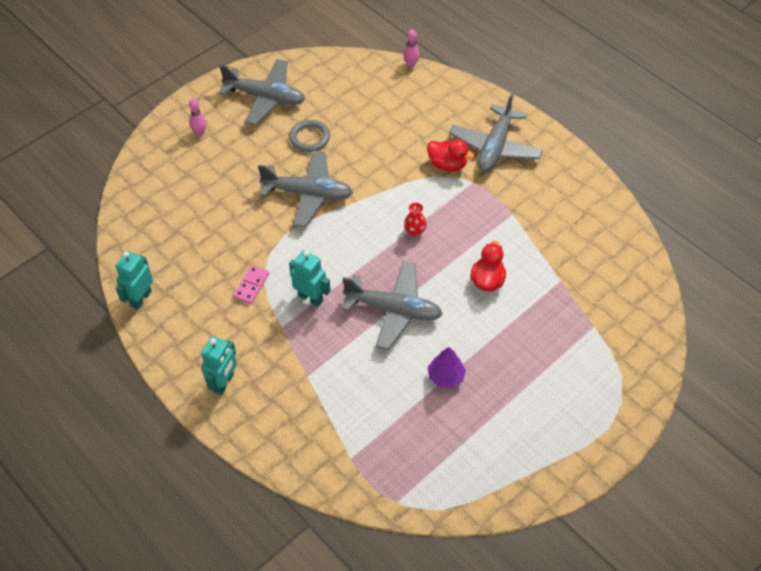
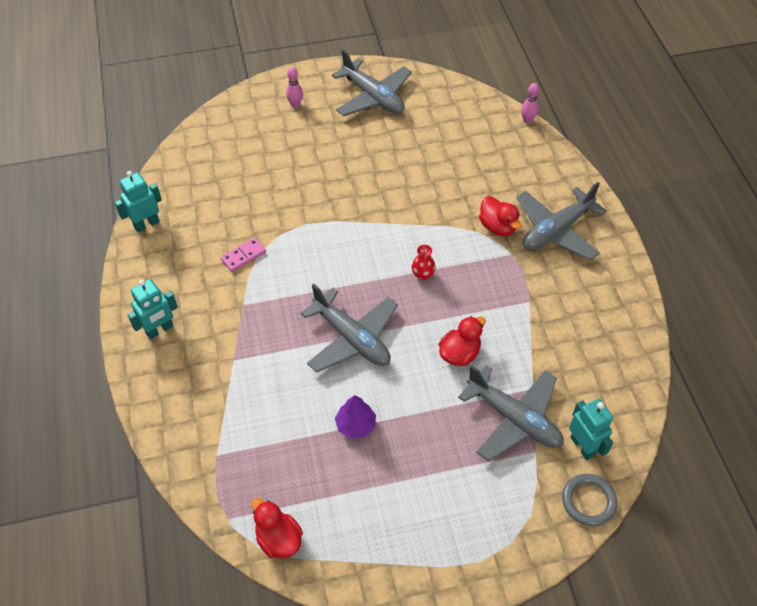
camera: 30 degrees right, 0 degrees up
(308, 194) = (350, 197): grey plane -> grey plane (514, 419)
(310, 138) = (387, 148): grey ring -> grey ring (588, 501)
(310, 298) = (286, 291): turquoise robot -> turquoise robot (583, 446)
(448, 495) = (278, 539): none -> red duck

